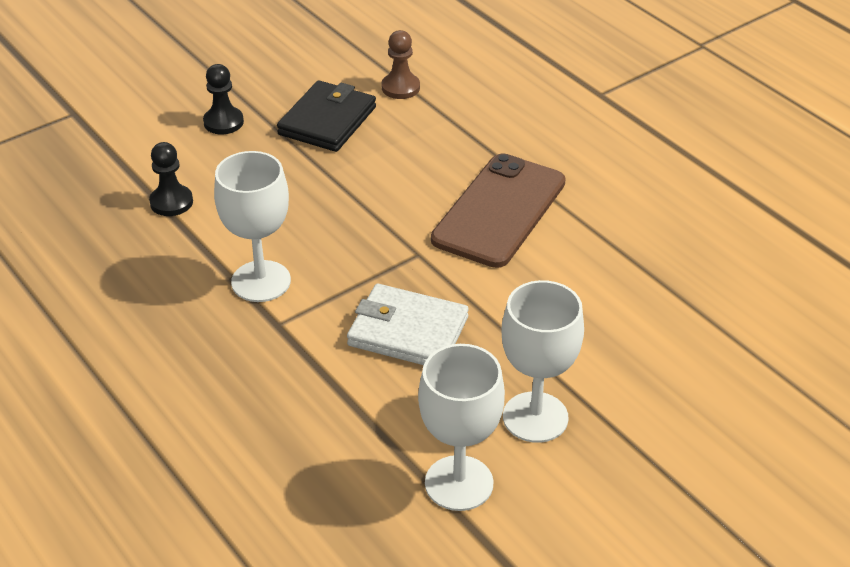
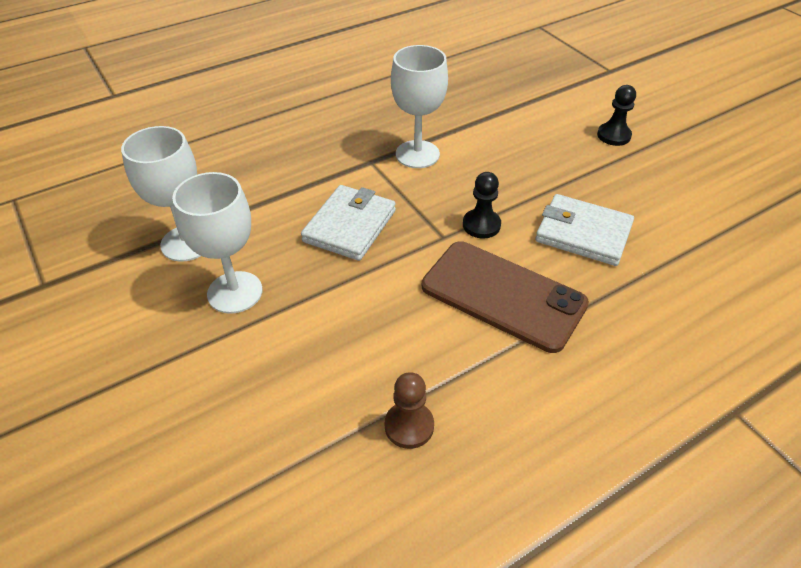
camera: 95 degrees right, 5 degrees up
(171, 202) = (508, 114): black pawn -> black pawn (481, 225)
(327, 121) = (628, 191): black wallet -> none
(400, 87) = (695, 239): brown pawn -> brown pawn (409, 426)
(400, 155) = (583, 233): none -> white wallet

